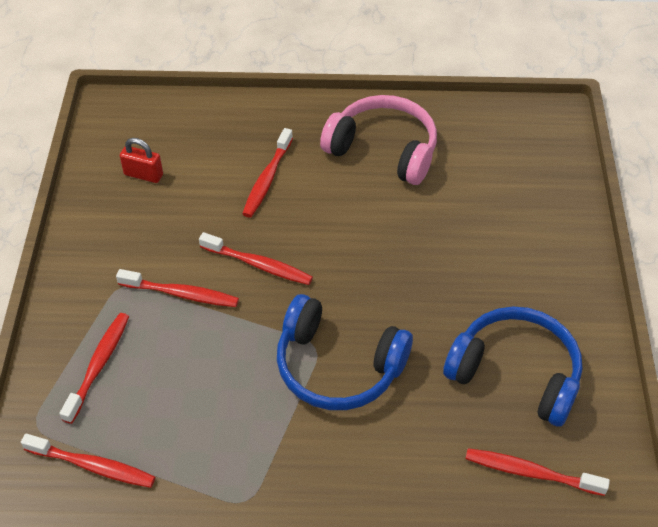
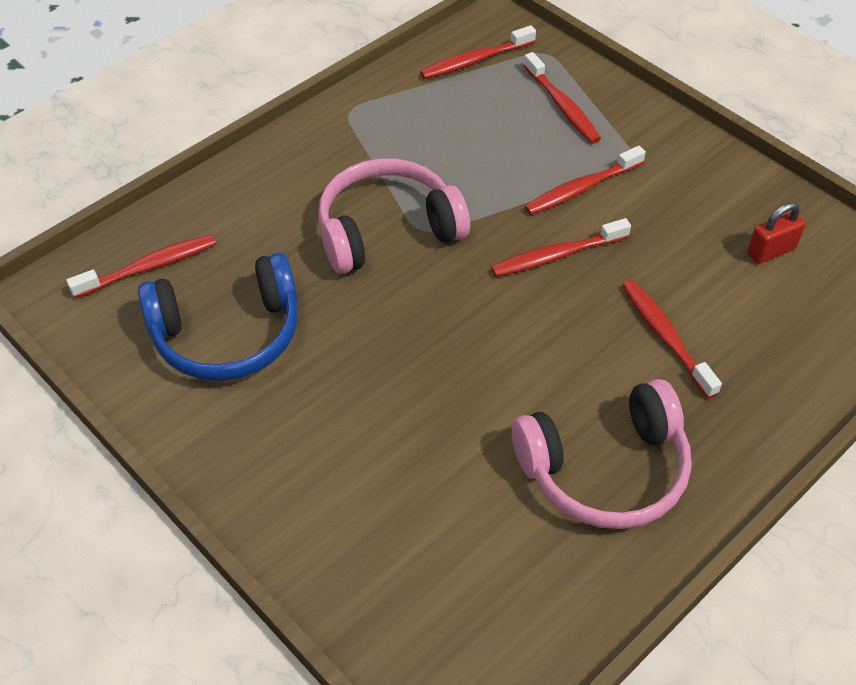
camera: 135 degrees right, 0 degrees up
(338, 366) = (387, 230): blue headphones -> pink headphones

